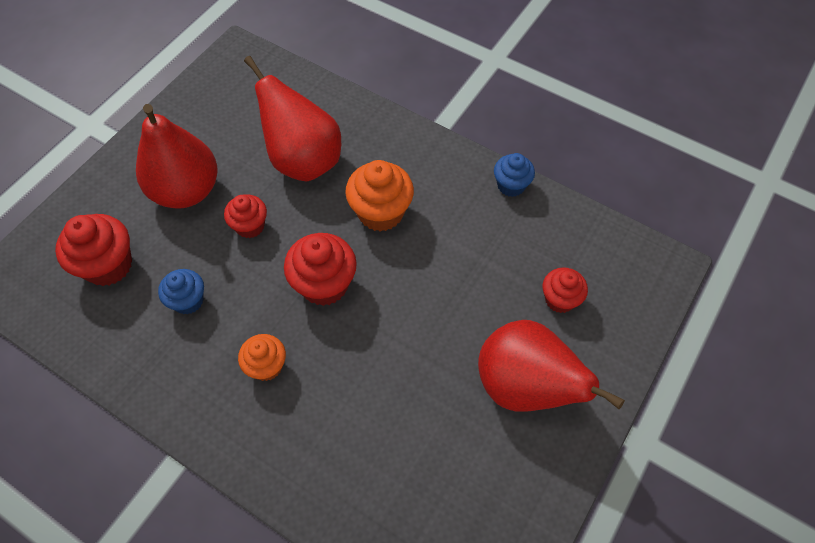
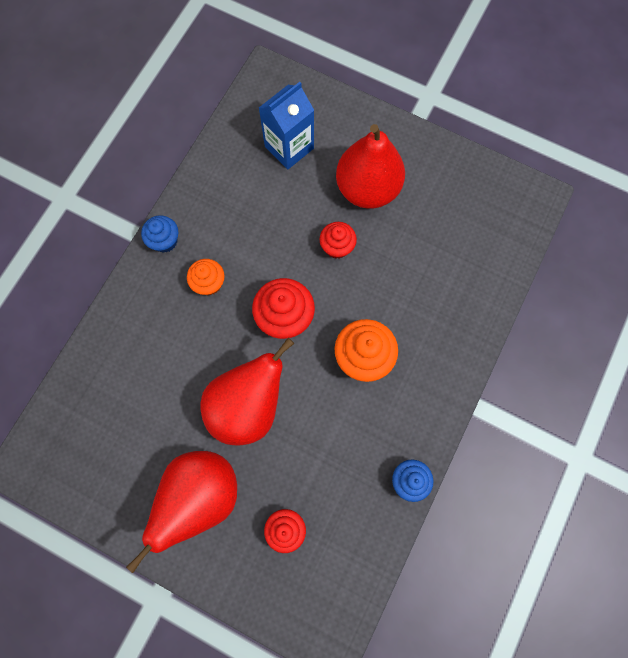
camera: 85 degrees right, 15 degrees up
(108, 265) = (289, 147): red cupcake -> blue carton
(188, 301) = (262, 213): blue cupcake -> blue cupcake (165, 241)
(303, 160) = (413, 280): red pear -> red pear (248, 405)

